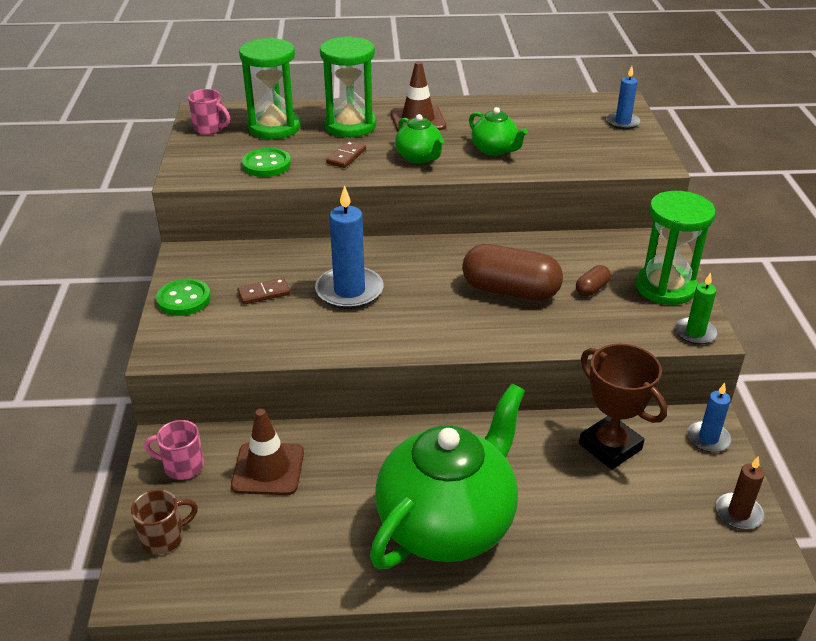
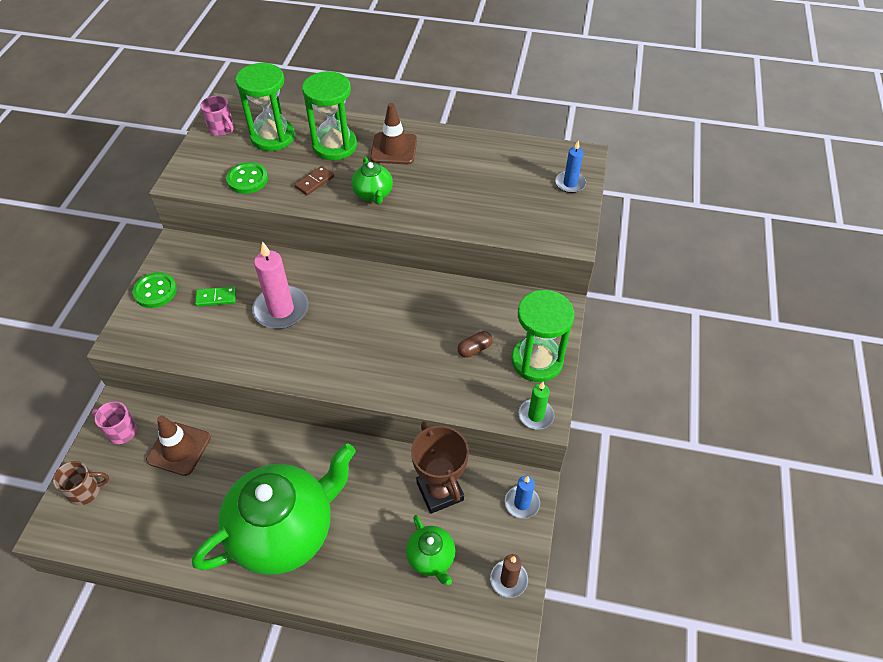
camera: 15 degrees right, 15 degrees up
(264, 293) = (216, 298): brown domino -> green domino
(349, 291) = (281, 309): blue candle -> pink candle
(495, 150) = (440, 197): green teapot -> green teapot (431, 558)
(510, 291) = (407, 337): brown capsule -> none

